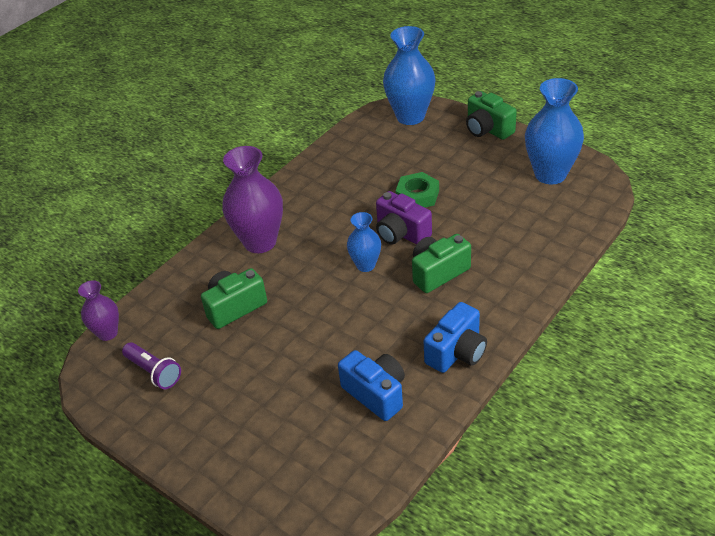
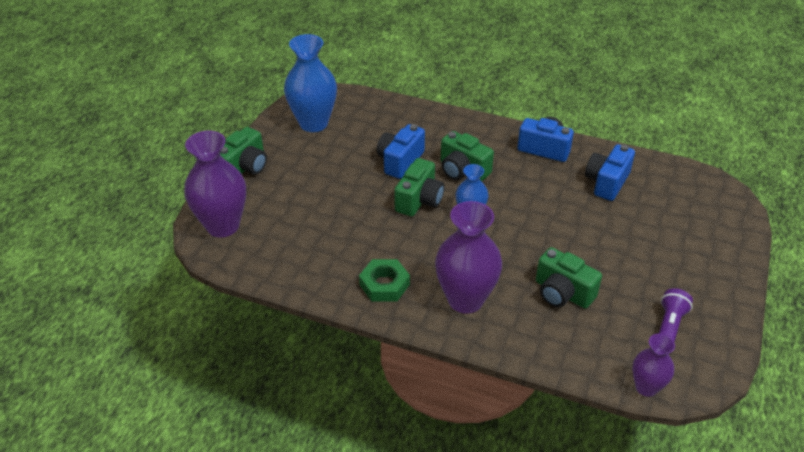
camera: 110 degrees left, 0 degrees up
(401, 233) = (419, 200): purple camera -> green camera
(410, 116) = (223, 226): blue vase -> purple vase
(417, 195) = (361, 198): green nut -> green nut (384, 284)
(467, 228) = (400, 161): none -> blue camera

